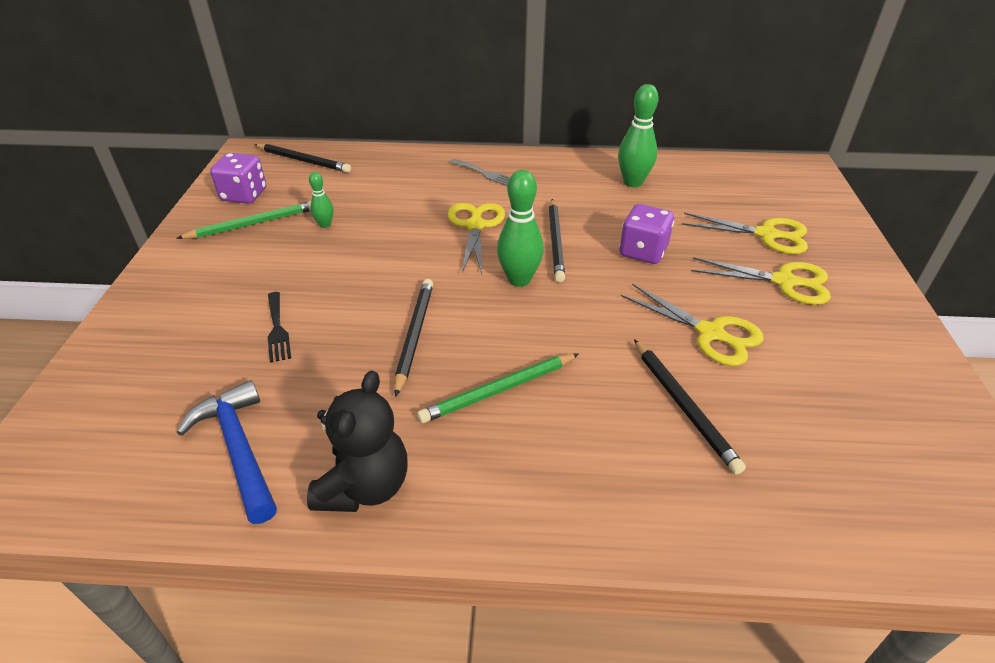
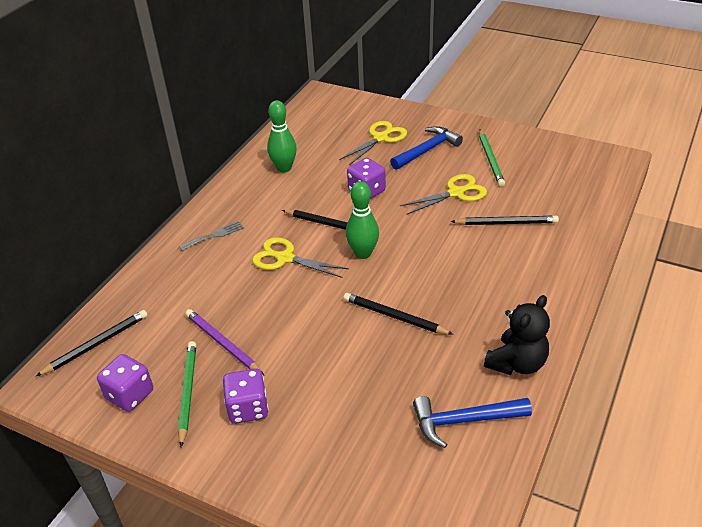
camera: 65 degrees left, 0 degrees up
(237, 265) = (248, 408): none -> purple dice
(277, 329) = (350, 389): black fork -> none
(325, 225) = (223, 344): green bowling pin -> purple pencil
(365, 486) = (516, 363): black teddy bear -> black teddy bear turned 90 degrees clockwise
(499, 390) = (463, 289): green pencil -> green pencil (490, 159)
(784, 281) = (427, 150): yellow scissors -> blue hammer

